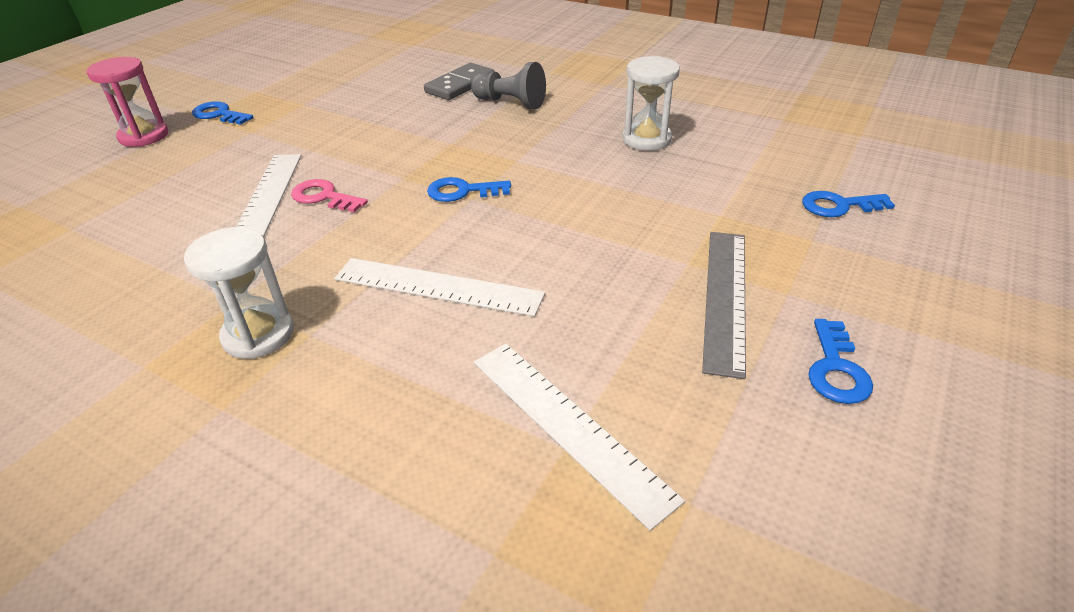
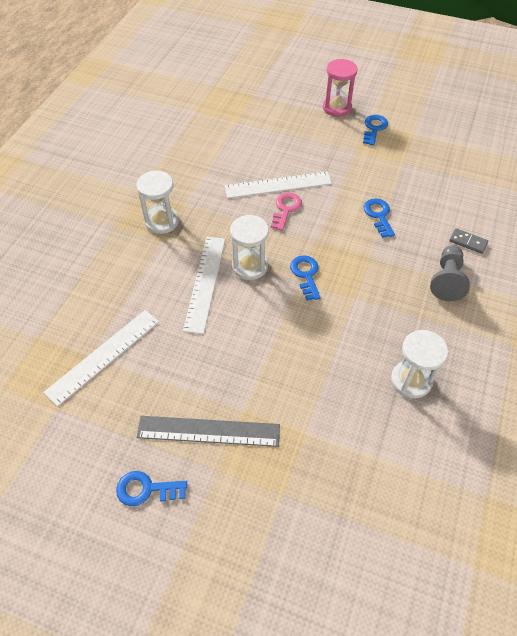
camera: 80 degrees right, 15 degrees up
(423, 238) = (250, 266): none -> white hourglass
(460, 85) = (468, 242): grey domino -> grey domino, size x0.60
(839, 206) = (334, 522): blue key -> blue key (378, 215)

